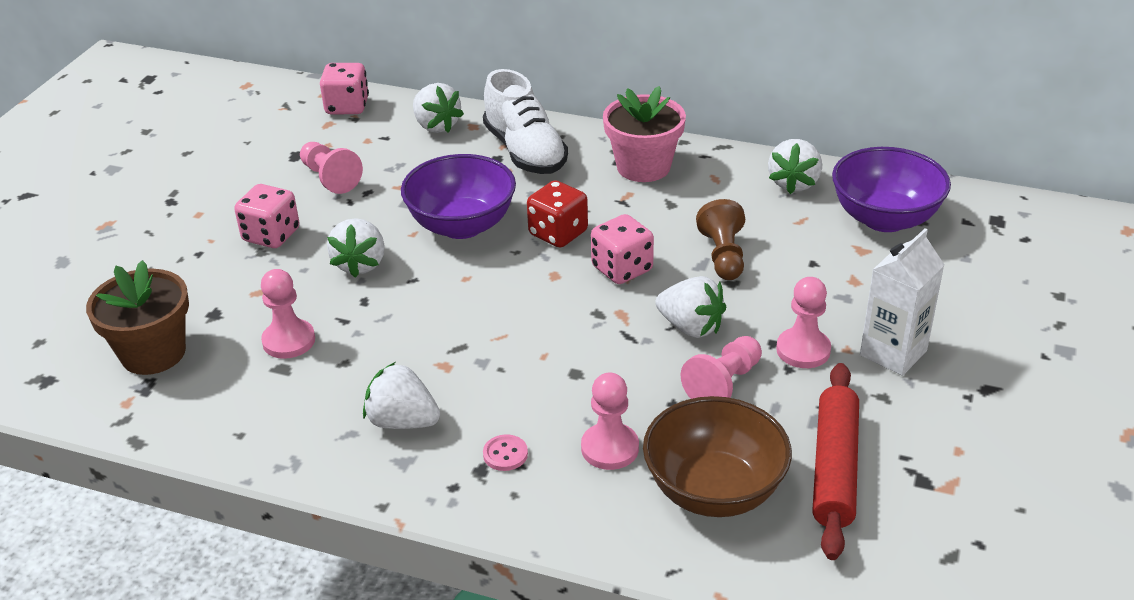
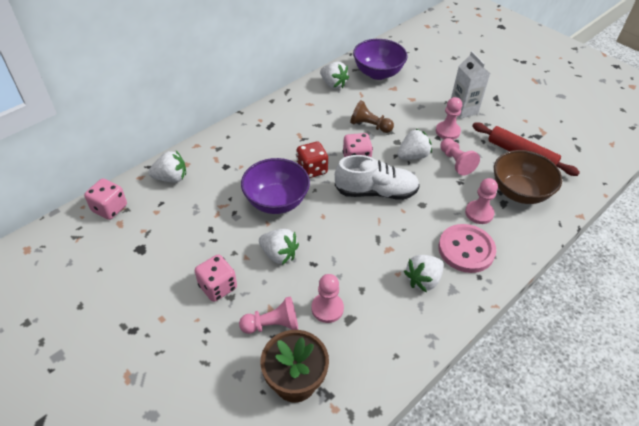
camera: 65 degrees left, 10 degrees up
(330, 178) = (181, 241): pink pawn -> pink pawn (272, 324)
(505, 454) = (466, 249): pink button -> pink button, size x2.44
(525, 152) = (230, 154): white shoe -> white shoe (376, 192)
(643, 167) = (281, 121): pink flower pot -> none

